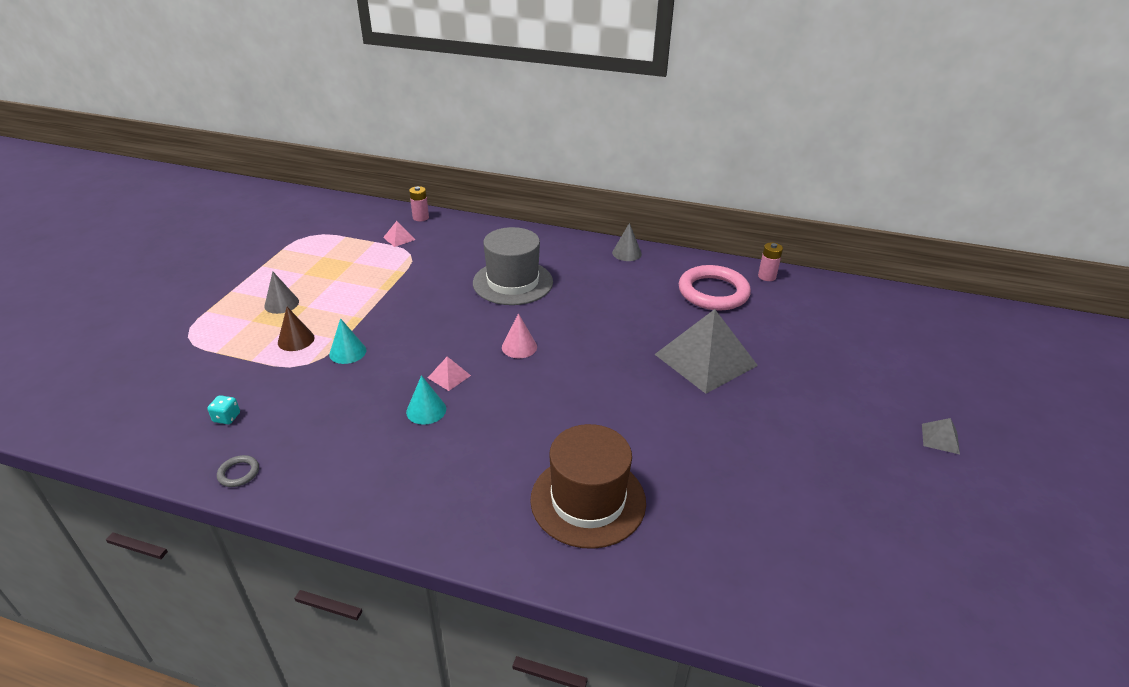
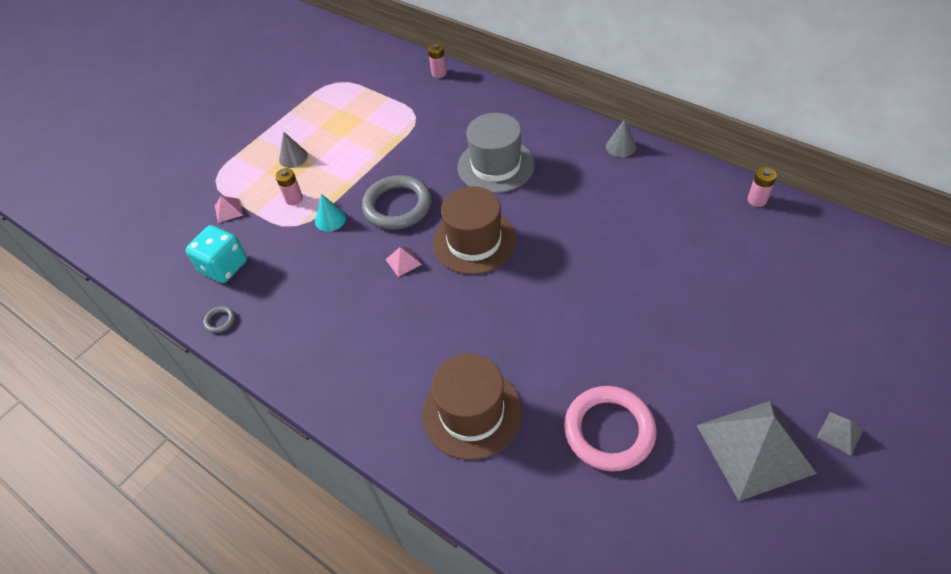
camera: 25 degrees right, 15 degrees up
(227, 417) = (224, 267): turquoise dice -> turquoise dice, size x2.28
(296, 340) = (294, 199): brown cone -> pink battery
(399, 238) = (411, 96): pink pyramid -> pink pyramid (228, 210)
(421, 329) = (397, 206): none -> grey ring
(426, 410) = (373, 293): turquoise cone -> none
(519, 347) = (474, 241): pink cone -> brown hat
(705, 359) = (642, 290): grey pyramid -> grey pyramid (755, 448)
(713, 292) = (688, 211): pink ring -> pink ring (609, 431)

